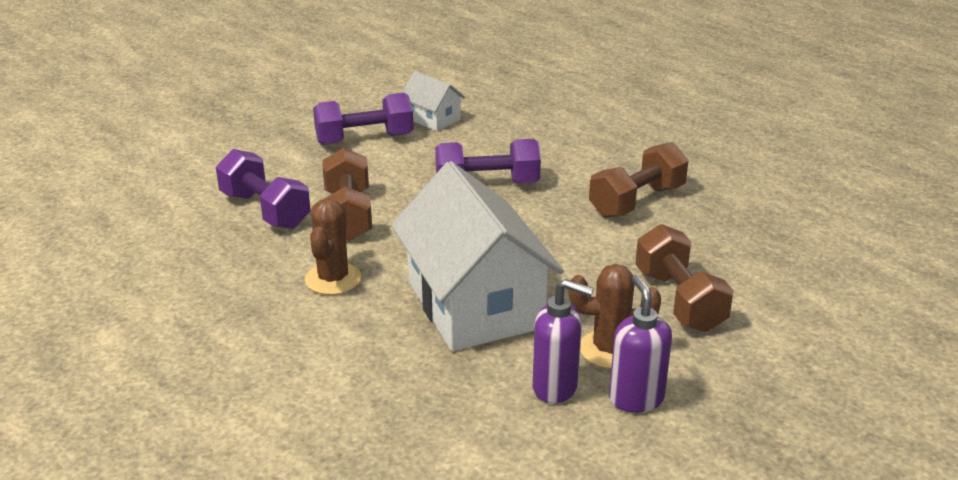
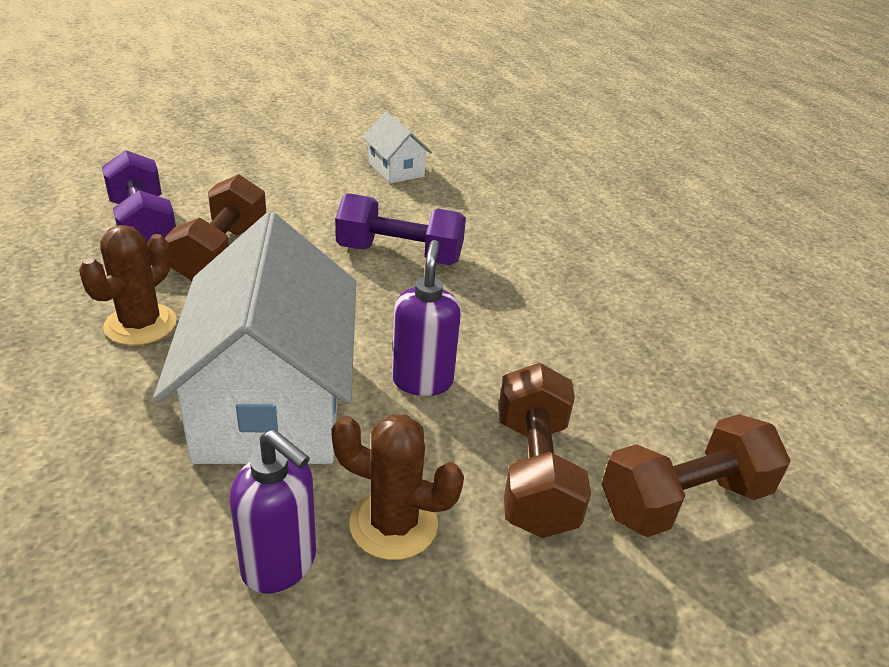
camera: 15 degrees right, 5 degrees up
(364, 139) = (309, 175): purple dumbbell -> none
(636, 398) = (376, 621): purple soap dispenser -> purple soap dispenser (422, 380)
(637, 201) = (561, 318): brown dumbbell -> brown dumbbell (684, 500)

